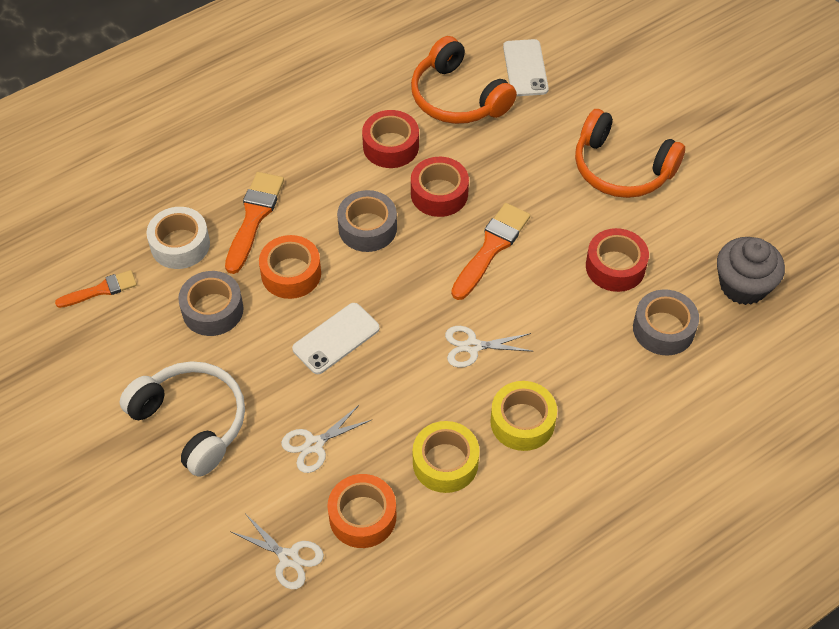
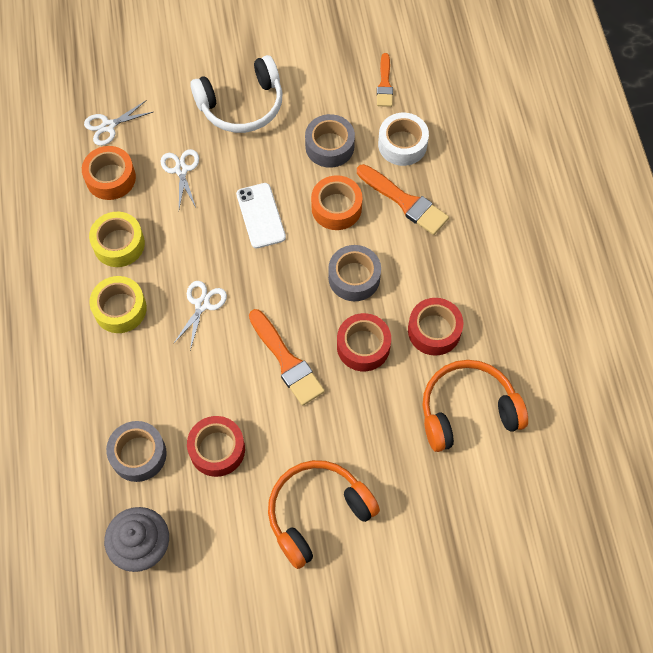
camera: 115 degrees right, 10 degrees up
(525, 68) = (479, 489): white phone -> none

